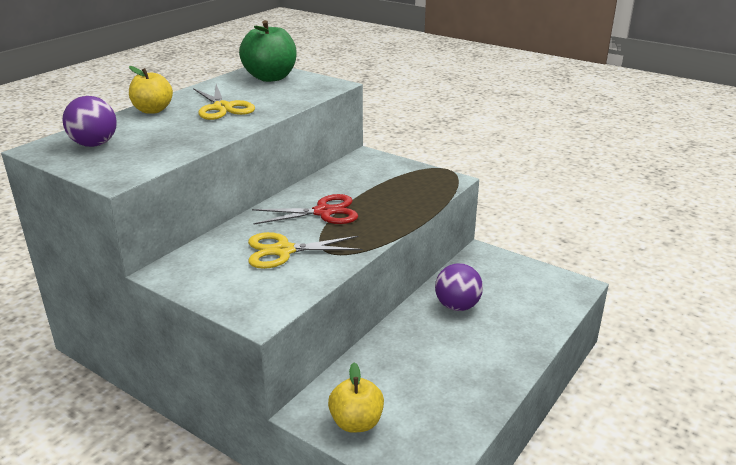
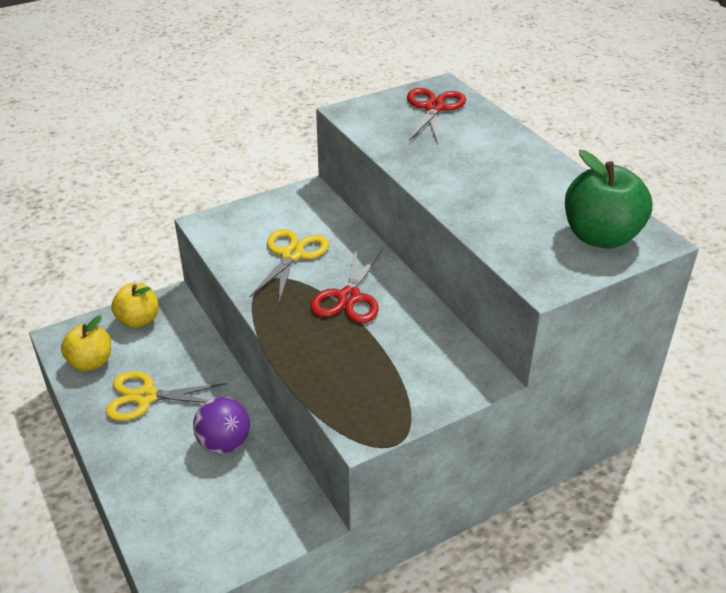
camera: 115 degrees right, 10 degrees up
(94, 144) = (434, 108): purple ball -> red scissors
(153, 110) = (512, 143): yellow apple -> yellow apple (91, 362)
(222, 108) = (495, 183): yellow scissors -> yellow scissors (146, 397)

